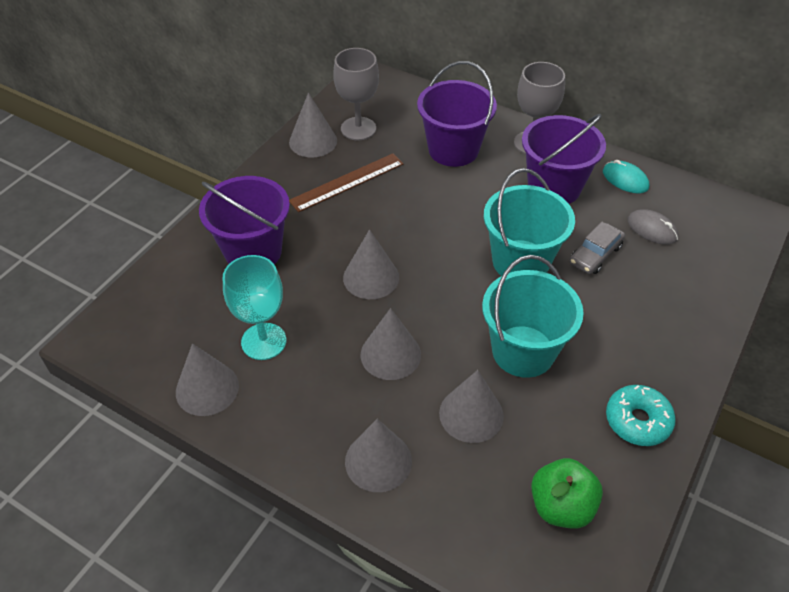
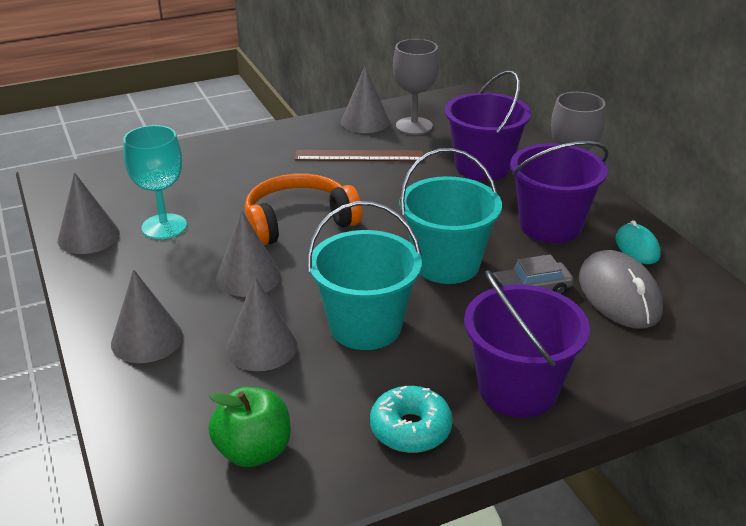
camera: 35 degrees right, 15 degrees down
(253, 251) = (229, 171): purple bucket -> purple bucket (517, 389)
(371, 277) = (298, 222): grey cone -> orange headphones
(652, 229) = (619, 295): grey mouse -> grey mouse, size x1.71

